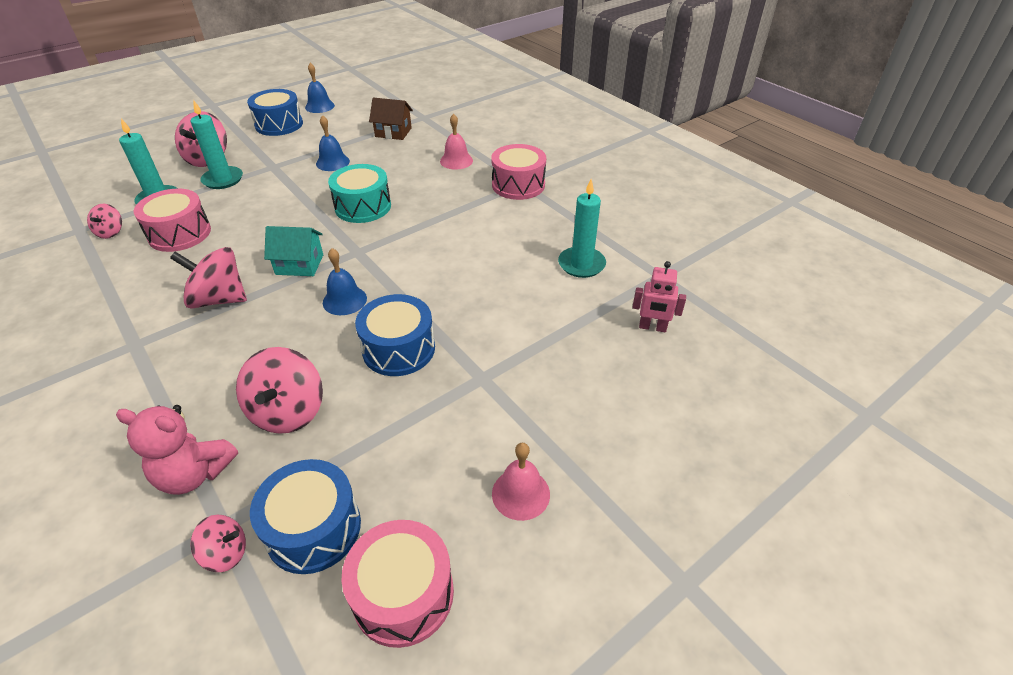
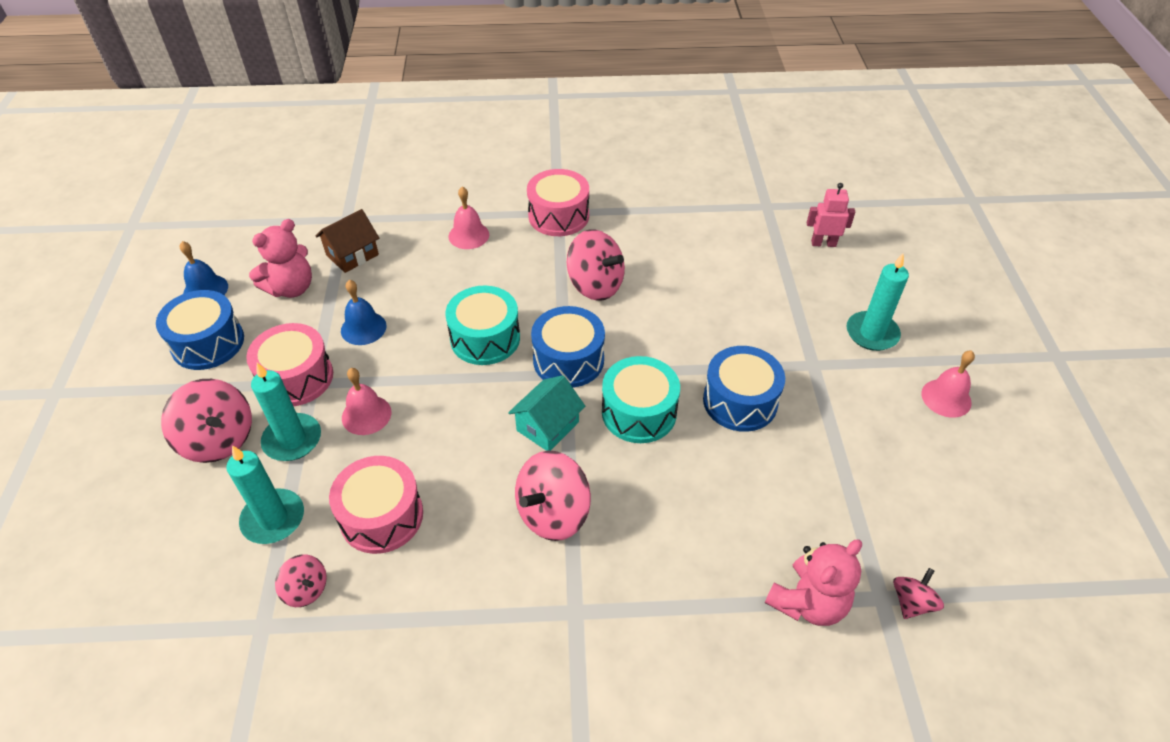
camera: 55 degrees left, 5 degrees up
(260, 194) = (366, 415): none -> pink bell
(288, 411) = (770, 508): pink spinning top -> pink spinning top (595, 285)
(313, 528) = (916, 534): blue drum -> blue drum (568, 360)
(344, 300) = (639, 412): blue bell -> turquoise drum
(345, 127) = (291, 288): none -> pink teddy bear
(403, 594) = (1002, 501): pink drum -> pink drum (296, 378)
(581, 264) = (716, 239): turquoise candle -> turquoise candle (872, 333)
(652, 327) = (823, 243): pink robot -> pink robot turned 135 degrees counterclockwise

